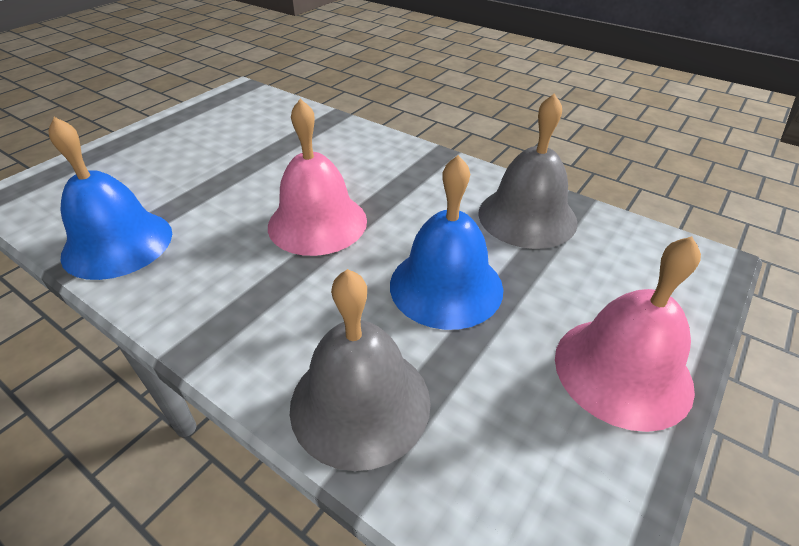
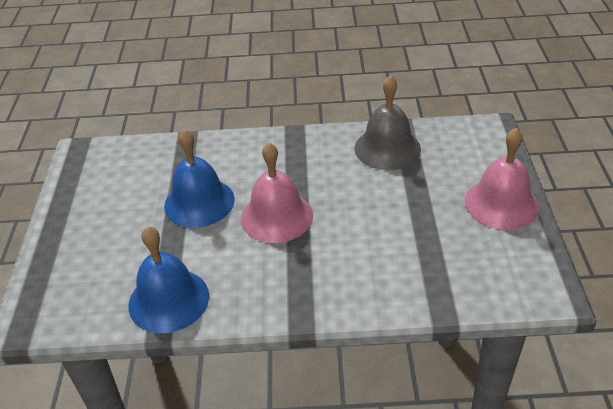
camera: 35 degrees left, 0 degrees up
(360, 402) = (411, 286): grey bell -> none
(446, 286) = (388, 210): blue bell -> blue bell (199, 202)

